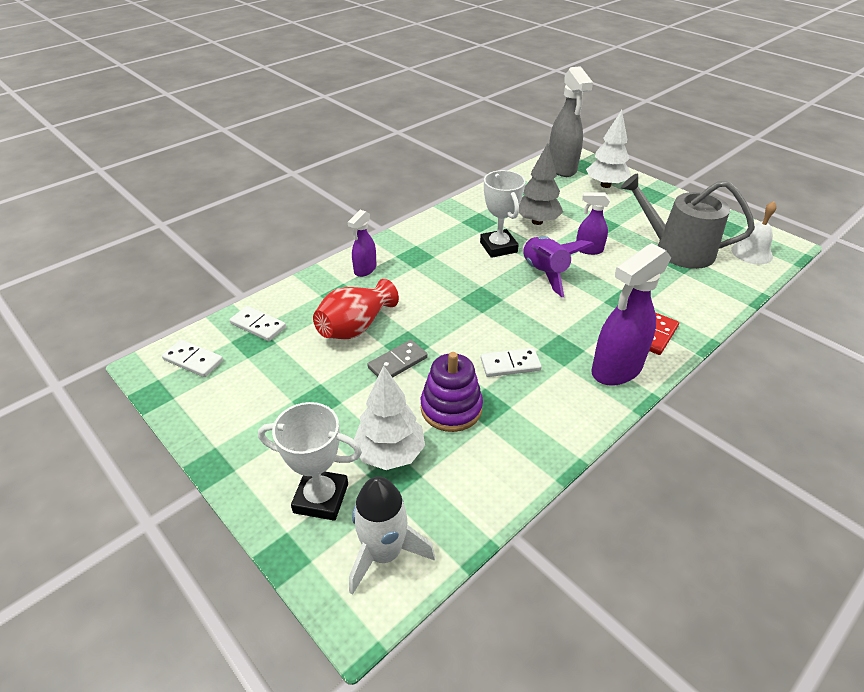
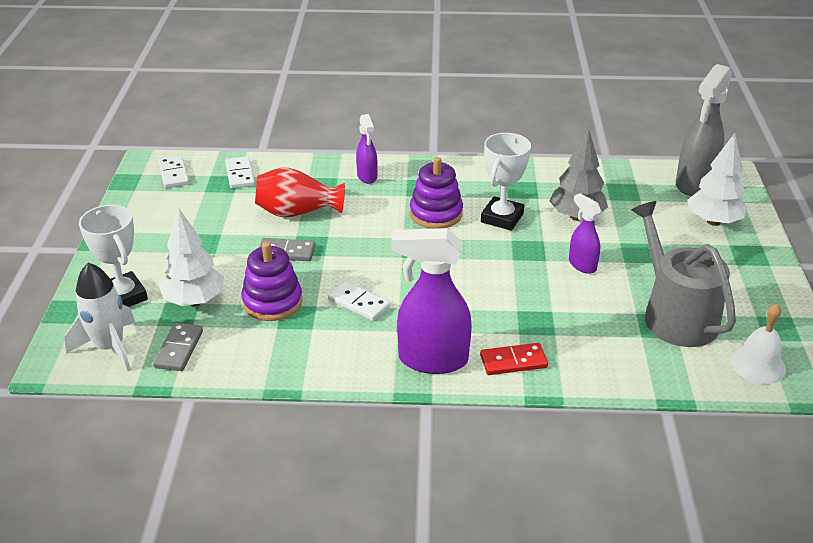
camera: 45 degrees right, 5 degrees down
(365, 270) = (367, 177): purple spray bottle -> purple spray bottle turned 90 degrees counterclockwise
(444, 504) = (178, 349): none -> grey domino
(454, 268) = (436, 214): none -> purple stacking toy
(545, 273) = (505, 260): purple rocket -> none

